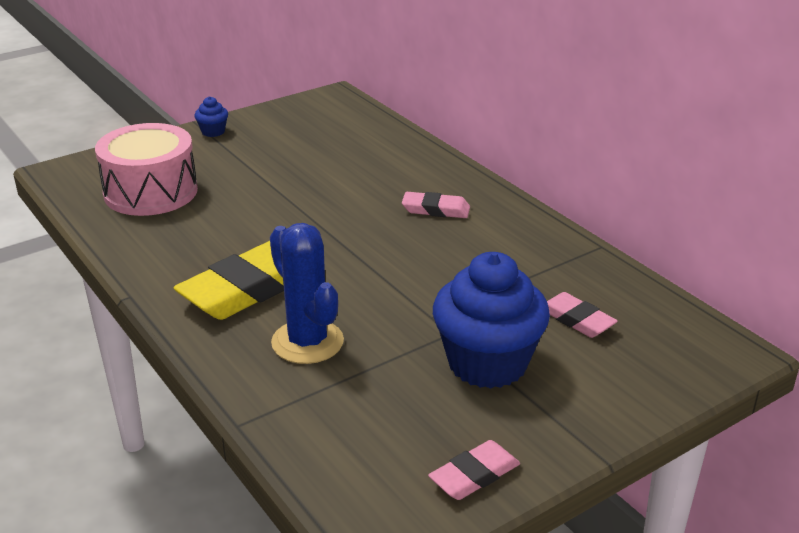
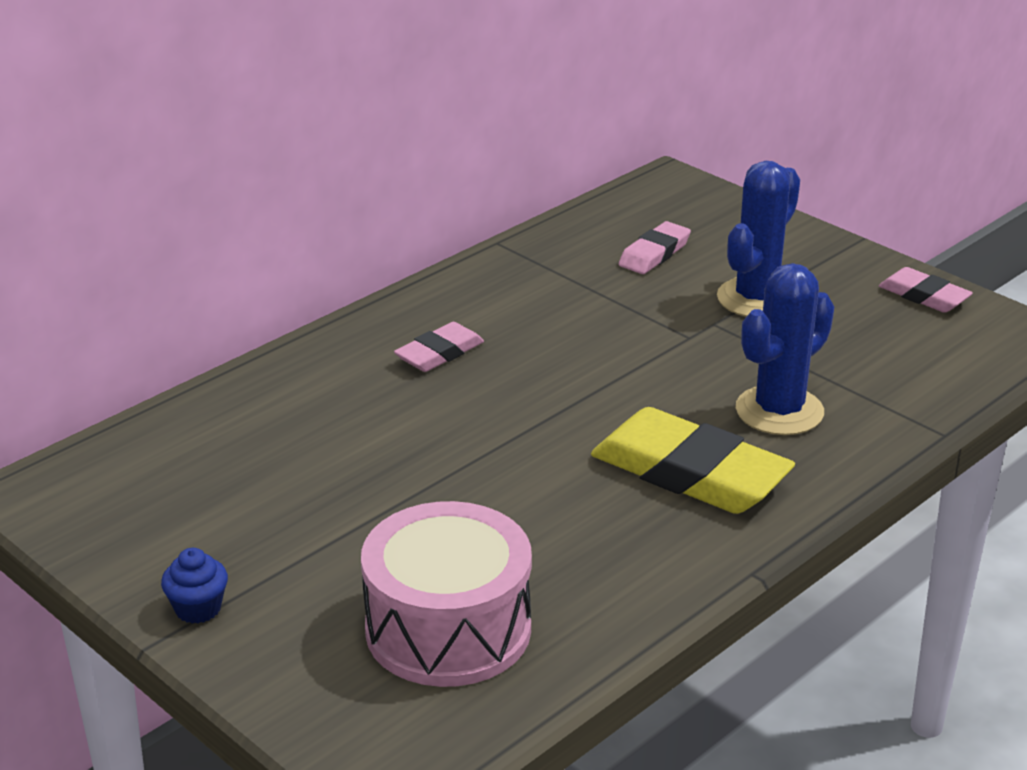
camera: 100 degrees left, 0 degrees up
(435, 210) = (439, 353): pink eraser -> pink eraser turned 45 degrees clockwise
(487, 363) = (756, 298): blue cupcake -> blue cactus

